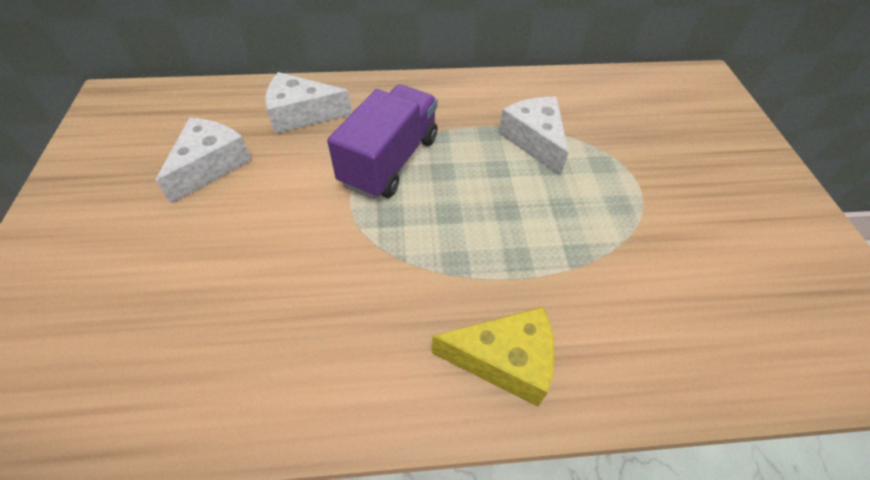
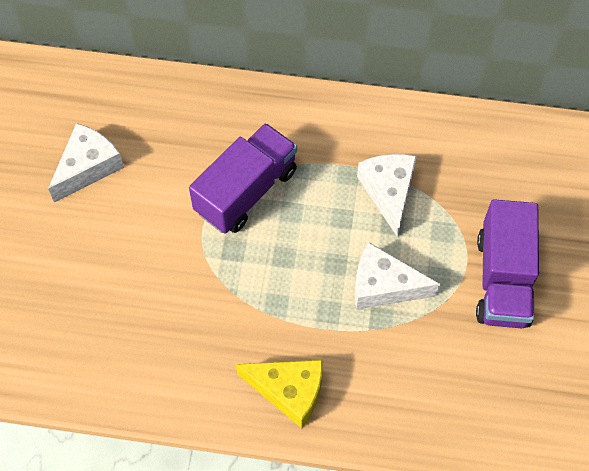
camera: 15 degrees right, 10 degrees up
(301, 114) = (175, 120): white cheese -> white cheese (384, 286)
(683, 195) = (502, 279): none -> purple truck

